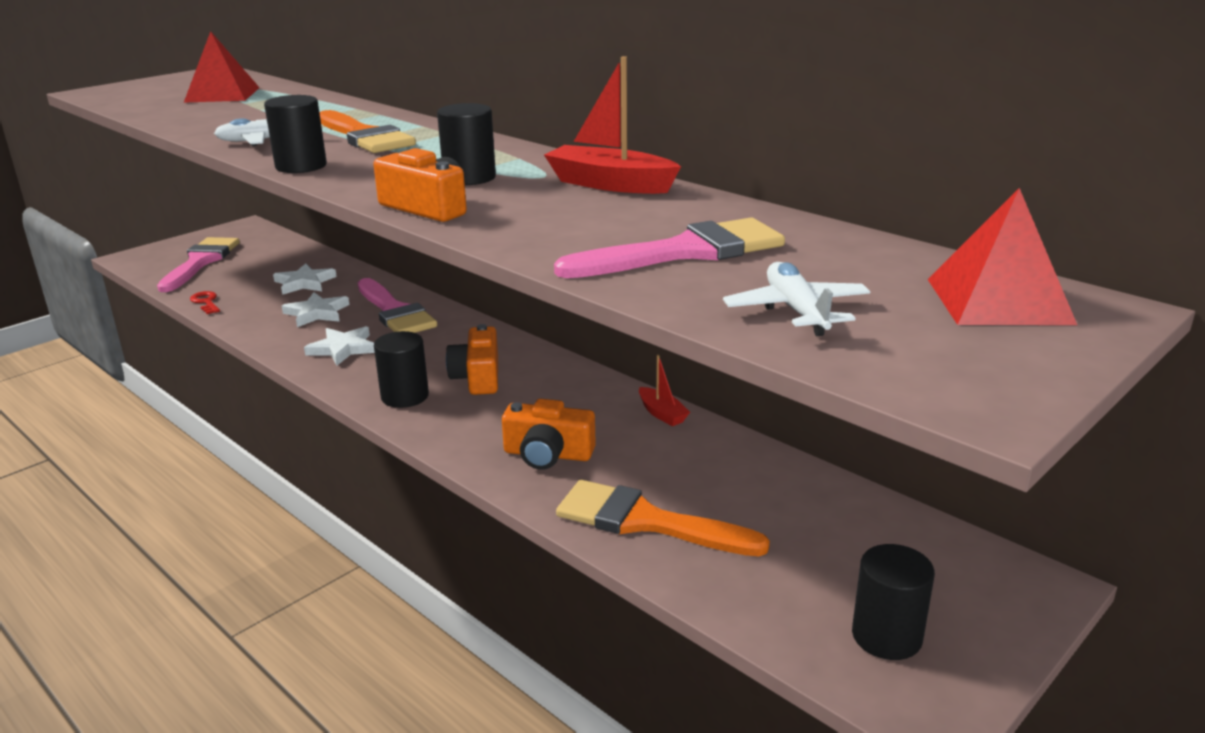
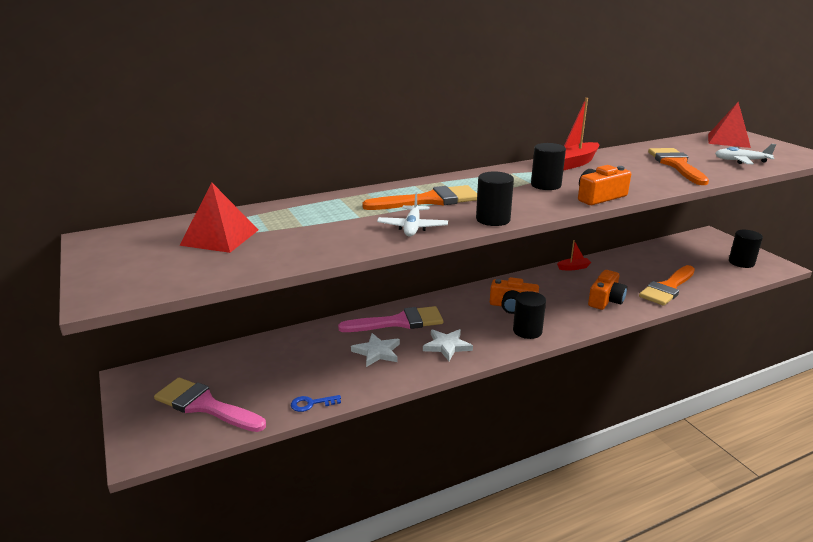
camera: 70 degrees left, 0 degrees up
(206, 302) = (311, 404): red key -> blue key
(304, 283) = (311, 354): white star -> none
(685, 252) = (676, 165): pink brush -> orange brush

